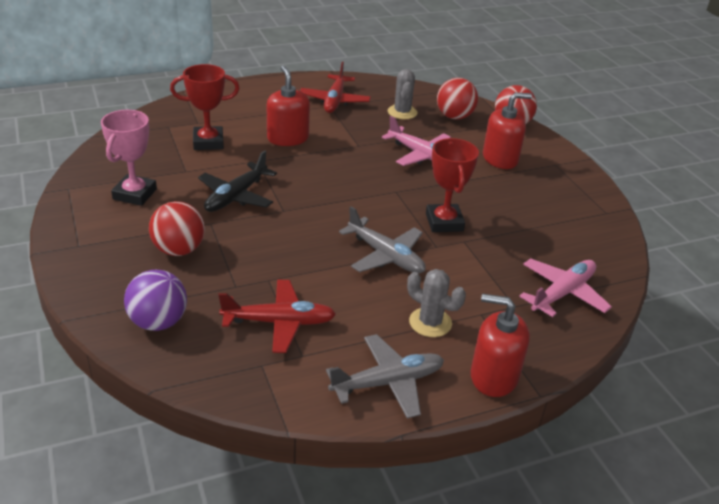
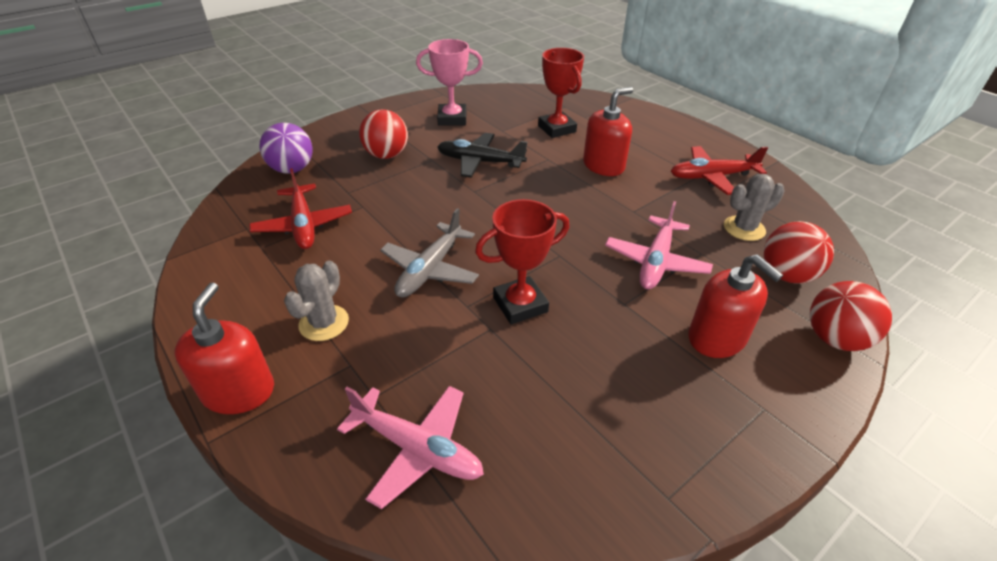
camera: 75 degrees right, 5 degrees up
(388, 383) = (226, 308): grey plane -> none

